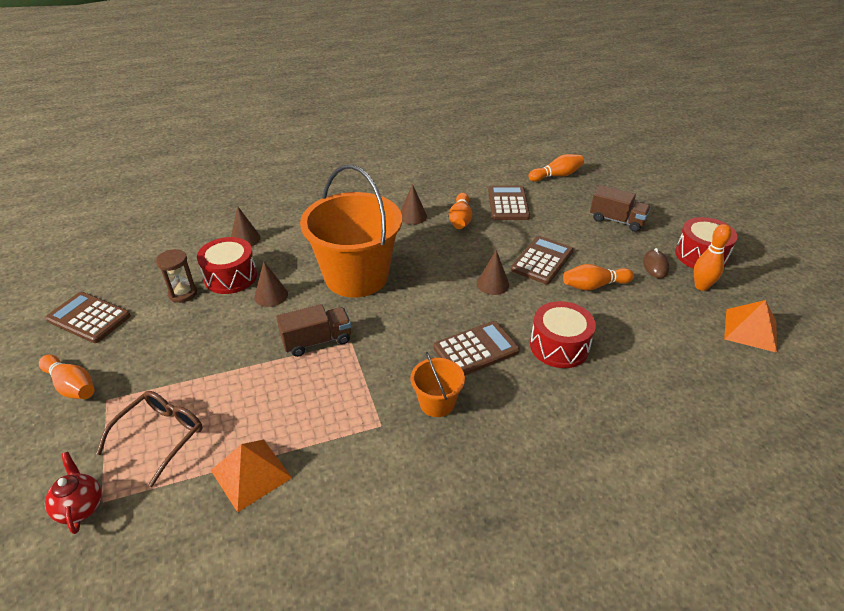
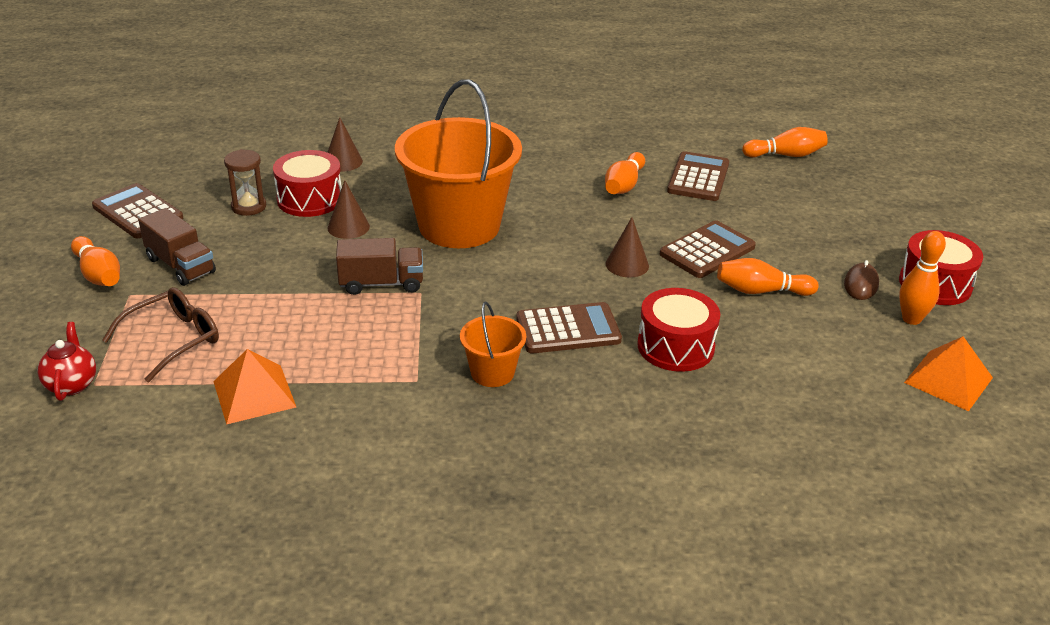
camera: 15 degrees right, 5 degrees down
(412, 216) = (562, 171): brown cone -> none
(617, 220) = (839, 223): brown truck -> brown truck (180, 265)

